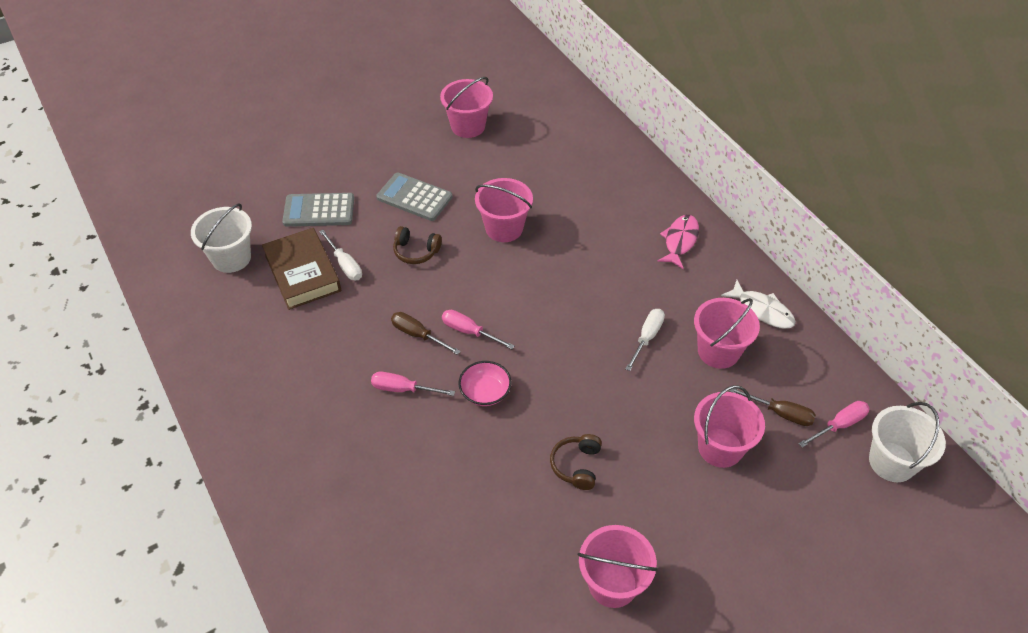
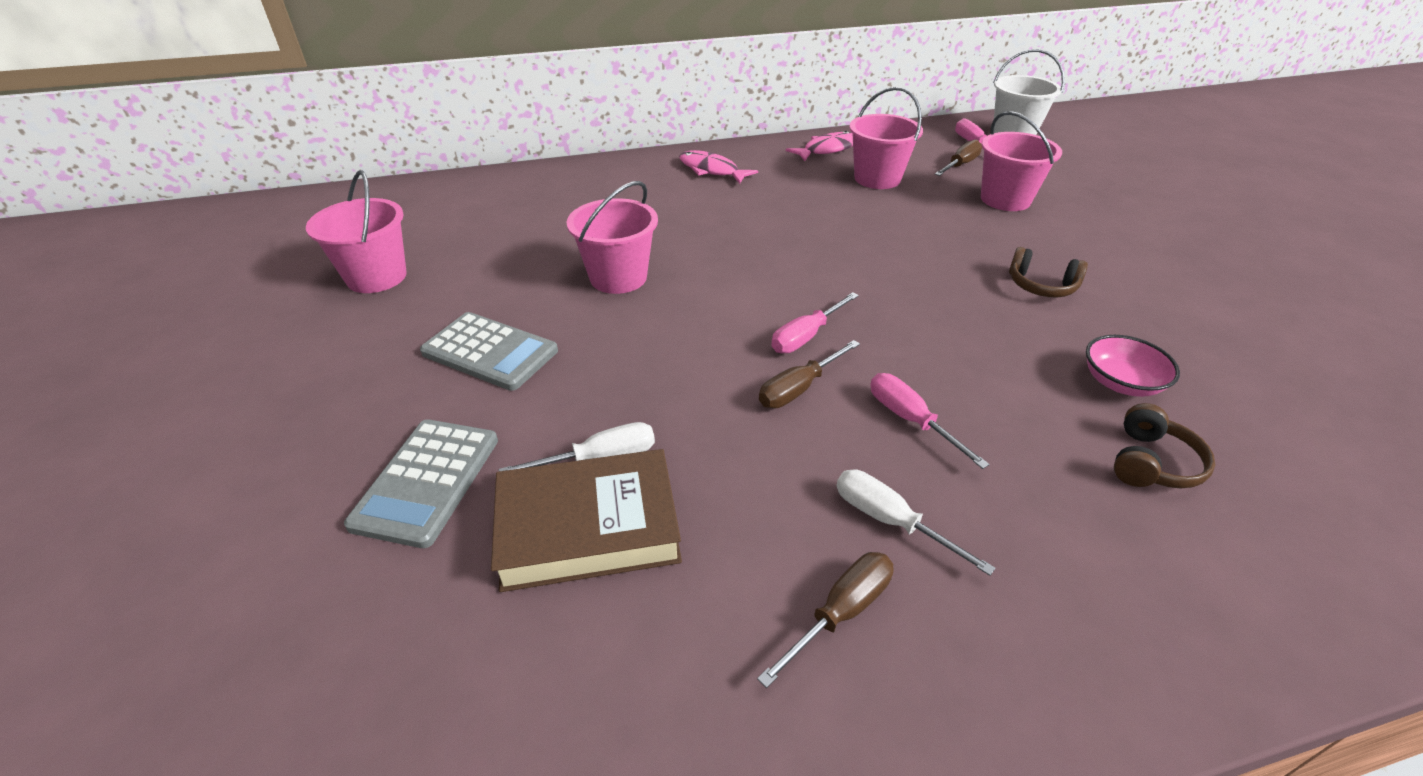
camera: 75 degrees left, 10 degrees down
(231, 258) = (466, 668): white bucket -> none
(270, 369) = (840, 612): none -> brown screwdriver
(403, 389) = (910, 420): pink screwdriver -> pink screwdriver turned 120 degrees clockwise
(414, 197) = (490, 352): grey calculator -> grey calculator turned 105 degrees counterclockwise
(416, 251) = (616, 366): brown headphones -> brown headphones (1151, 463)
(485, 392) = (922, 338): pink bowl -> pink bowl (1120, 383)
(612, 584) = (1204, 289): pink bucket -> none
(647, 337) = (849, 211): white screwdriver -> white screwdriver (889, 521)
(762, 310) = (827, 149): white fish -> pink fish

